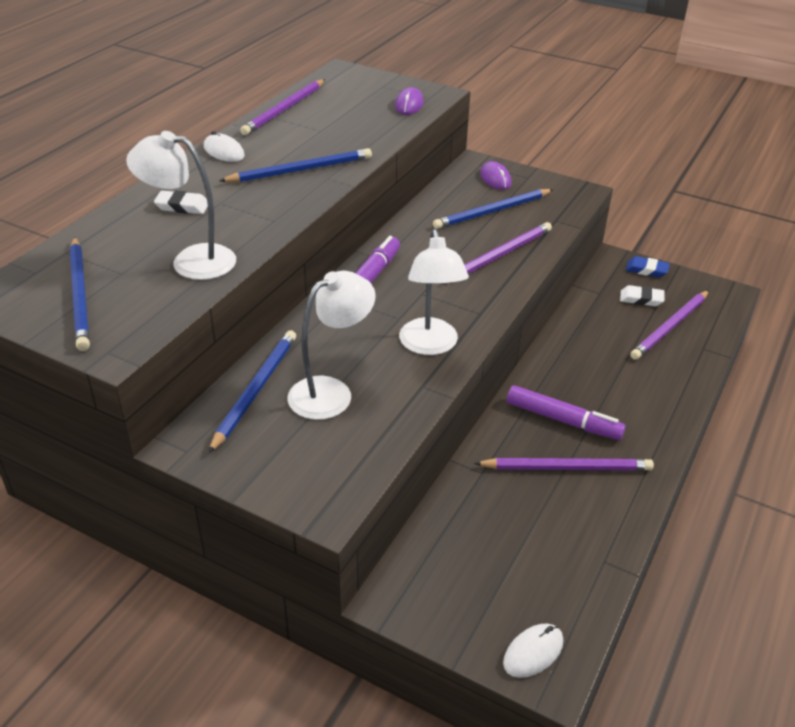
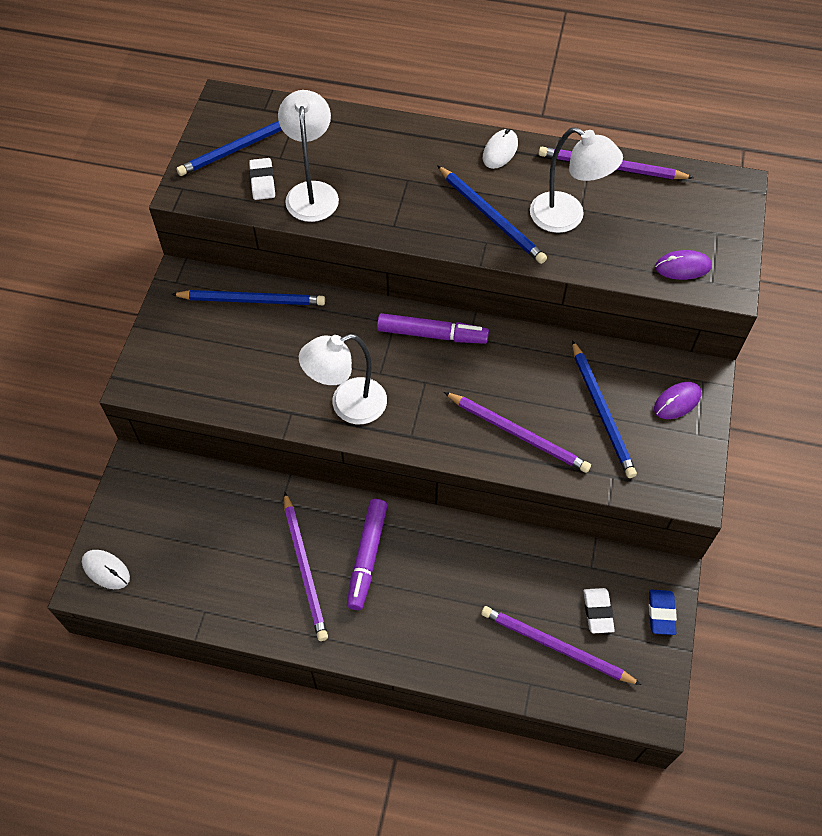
camera: 75 degrees right, 20 degrees up
(182, 206) = (391, 157): white eraser -> white eraser (262, 182)
(331, 392) = (264, 350): white lamp -> white lamp (567, 218)
(492, 211) = (602, 411): blue pencil -> blue pencil turned 150 degrees counterclockwise

